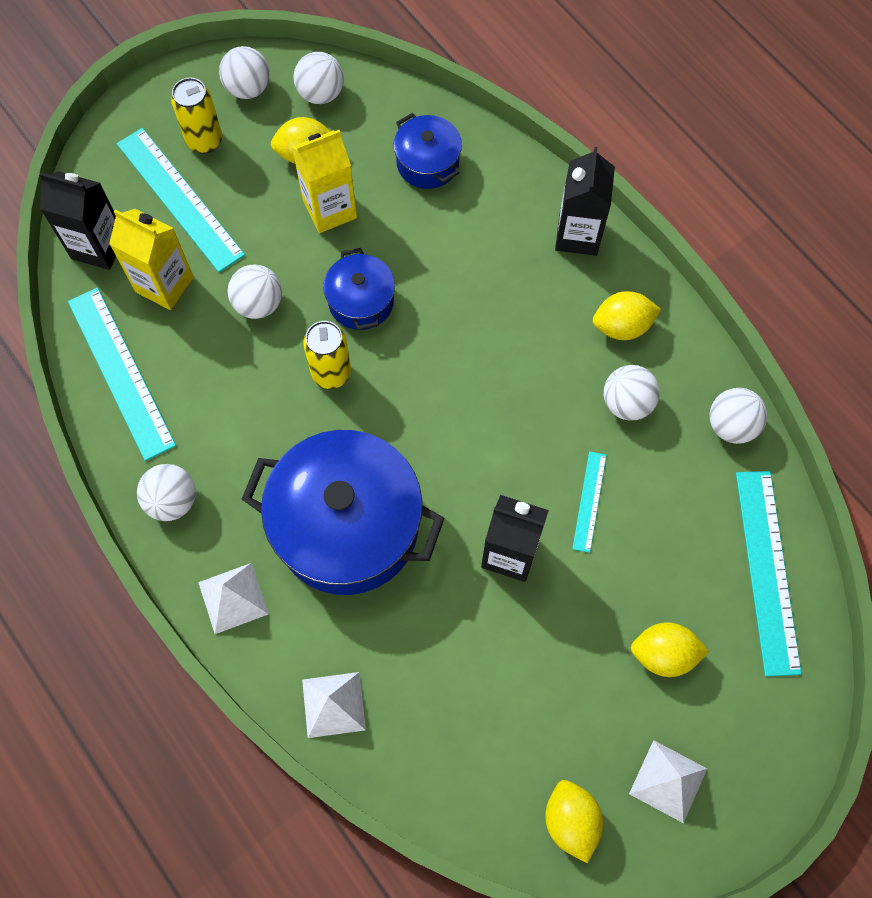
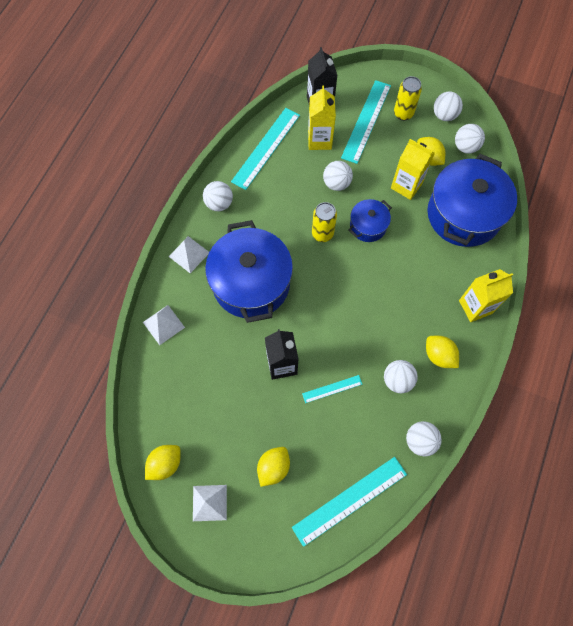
camera: 60 degrees right, 0 degrees up
(427, 163) = (463, 214): blue pot -> blue pot, size x2.03
(578, 235) = (475, 307): black carton -> yellow carton
(663, 654) = (273, 467): yellow lemon -> yellow lemon turned 60 degrees clockwise

